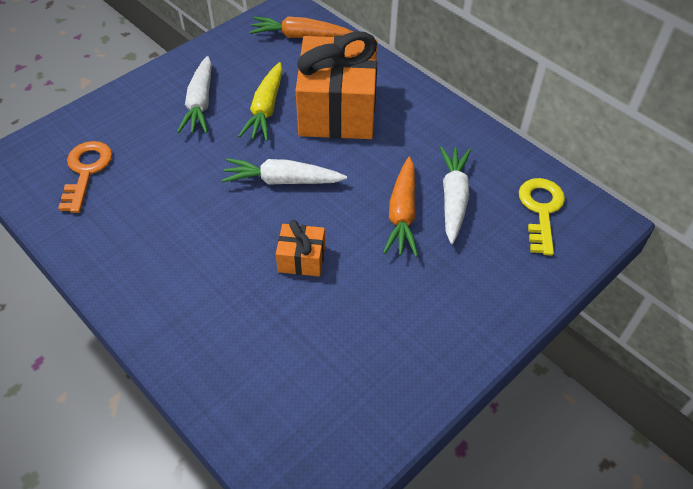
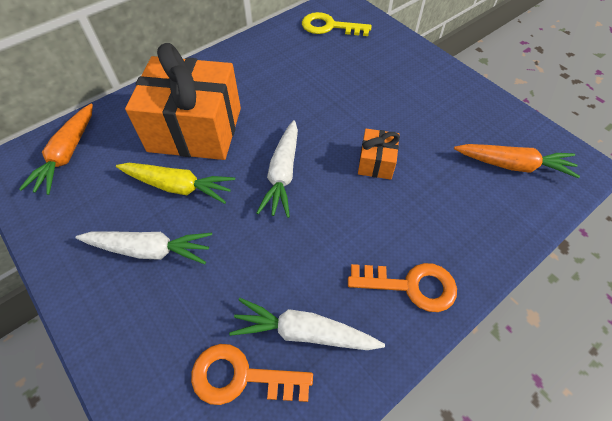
camera: 85 degrees left, 5 degrees up
(149, 284) = (411, 286): none -> orange key
(402, 213) = (328, 96): orange carrot -> orange carrot (512, 165)
(453, 199) = (315, 67): white carrot -> white carrot (304, 332)

